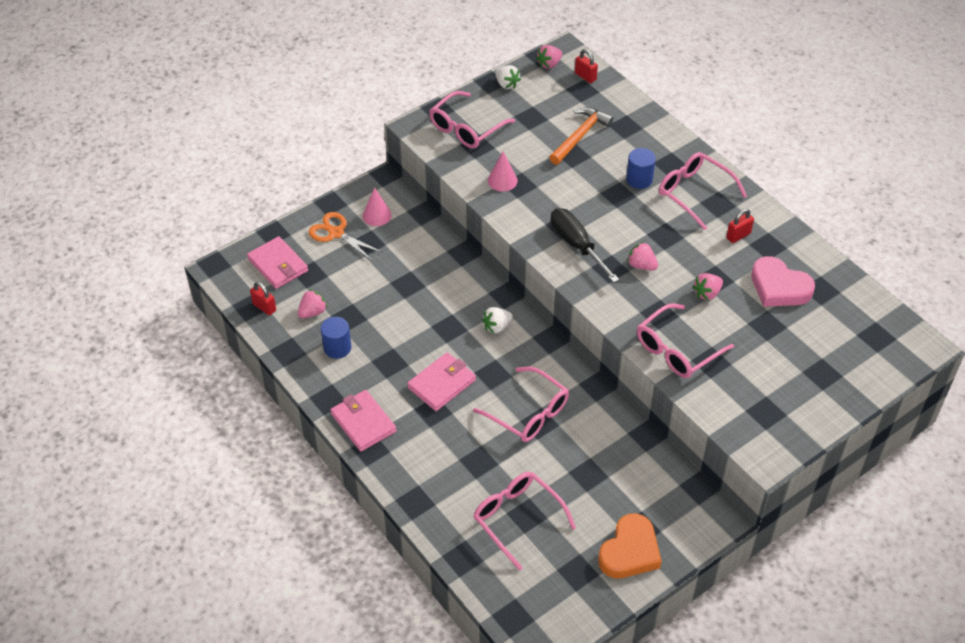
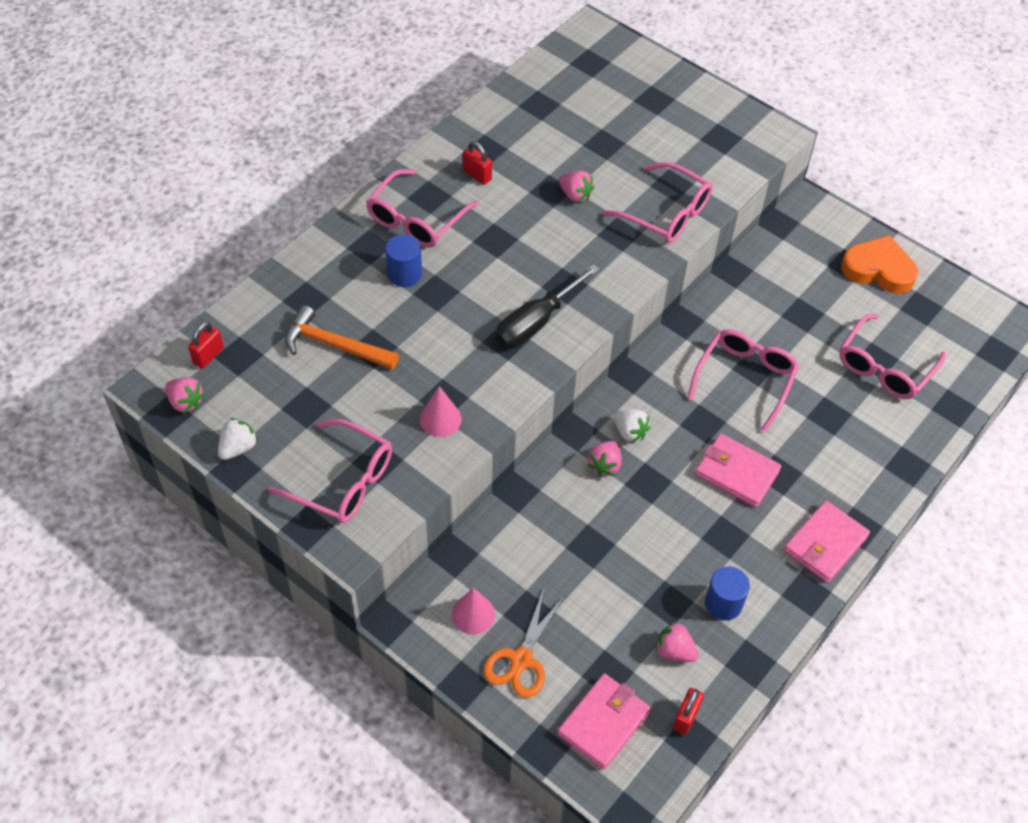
camera: 105 degrees left, 5 degrees up
(641, 265) = (550, 256): pink strawberry -> pink strawberry (605, 465)
(779, 287) = (546, 137): pink heart -> none

